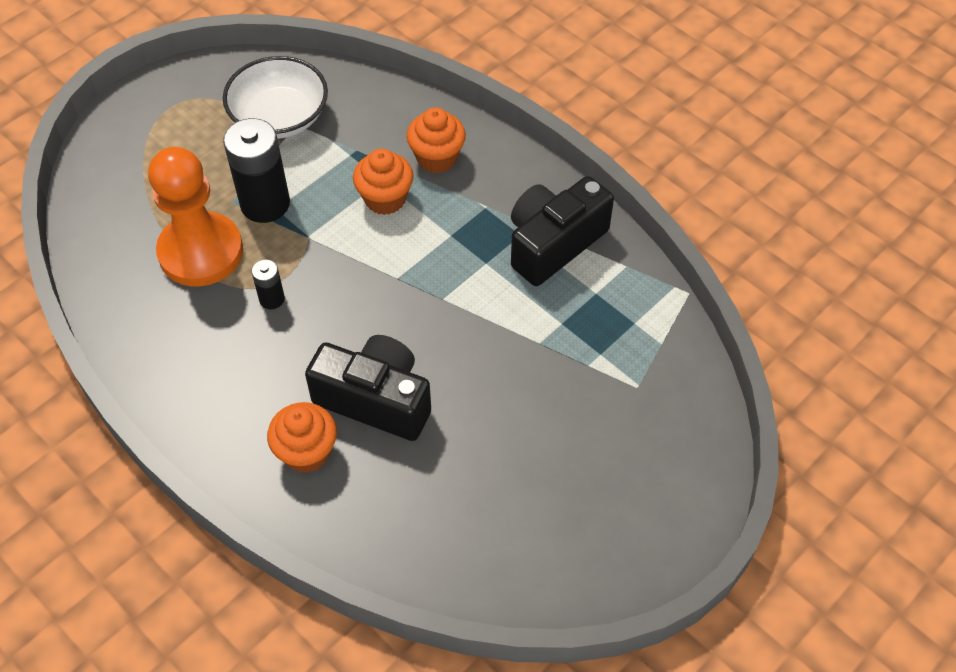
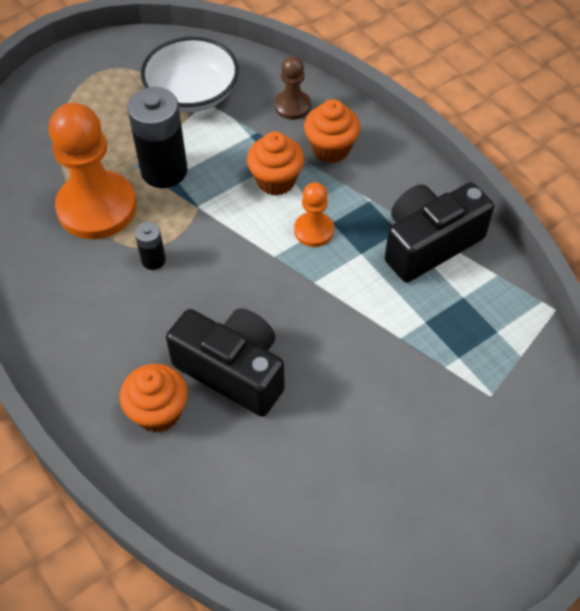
camera: 10 degrees right, 0 degrees up
(389, 117) = (292, 106): none -> brown pawn
(433, 246) = (314, 231): none -> orange pawn

